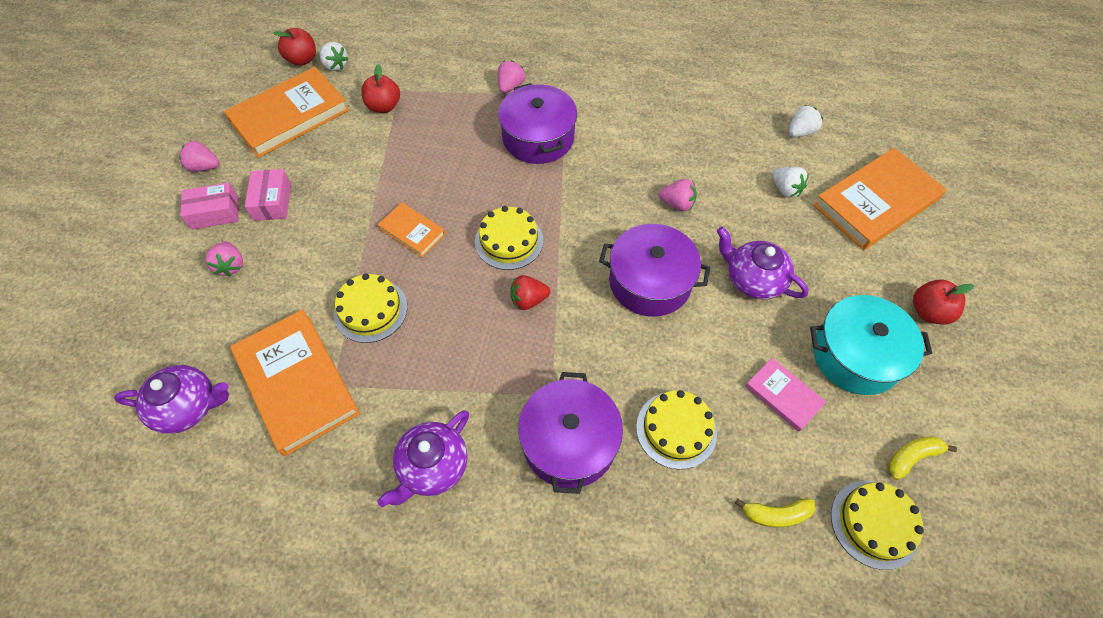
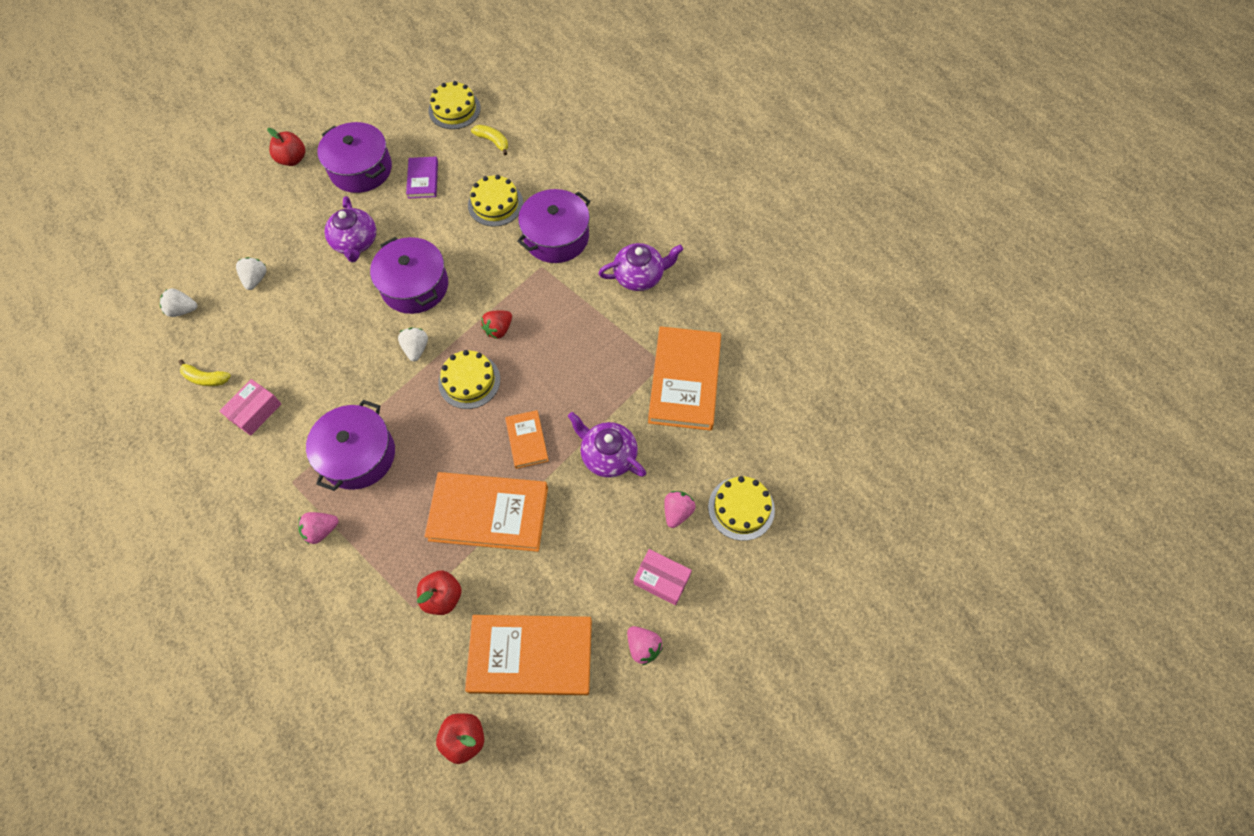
camera: 140 degrees left, 5 degrees up
(188, 407) = (762, 414): purple teapot -> purple teapot (607, 455)
(272, 202) = (609, 555): pink box -> pink box (255, 411)
(335, 65) = (440, 698): white strawberry -> white strawberry (416, 349)
(370, 310) = (603, 398): yellow cake -> yellow cake (741, 508)
(528, 300) = (498, 329): red strawberry -> red strawberry turned 105 degrees clockwise
(677, 204) = (333, 322): pink strawberry -> none
(783, 396) = (423, 179): pink book -> purple book
(856, 355) = (361, 169): turquoise pot -> purple pot
(876, 202) = (219, 230): orange book -> orange book (489, 513)
(912, 457) = (401, 116): yellow banana -> yellow banana (205, 378)

